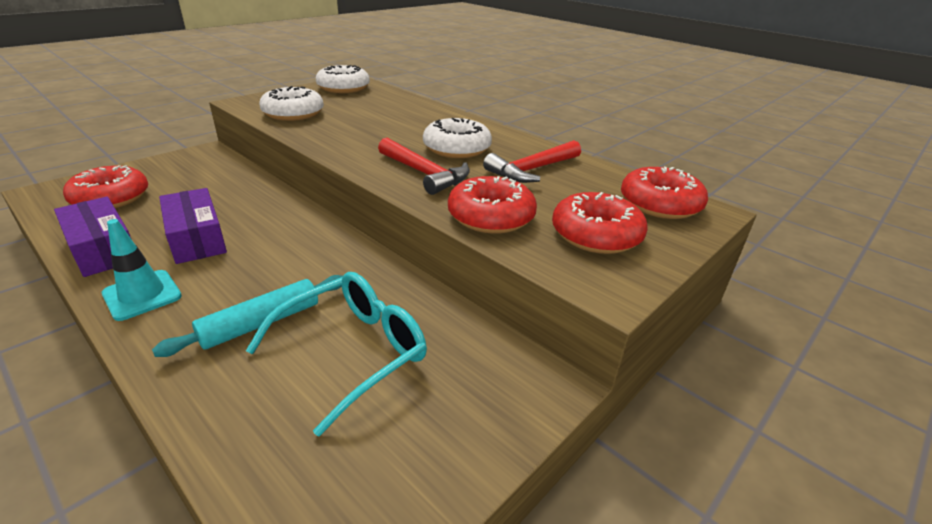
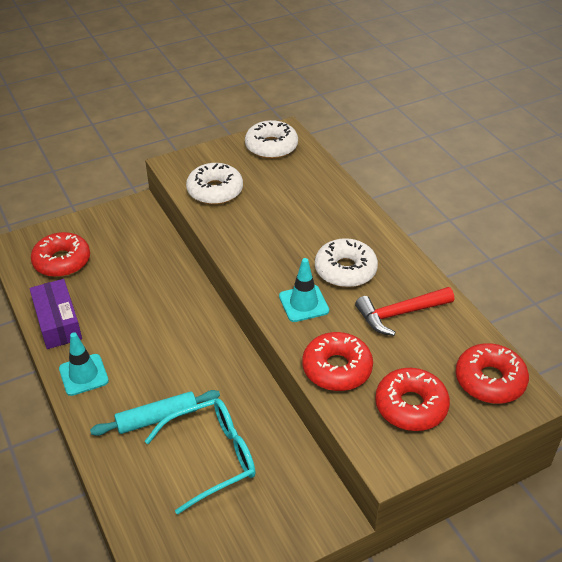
camera: 20 degrees right, 10 degrees up
(197, 238) = (122, 322): purple box -> none
(424, 174) = (303, 303): red hammer -> turquoise traffic cone

